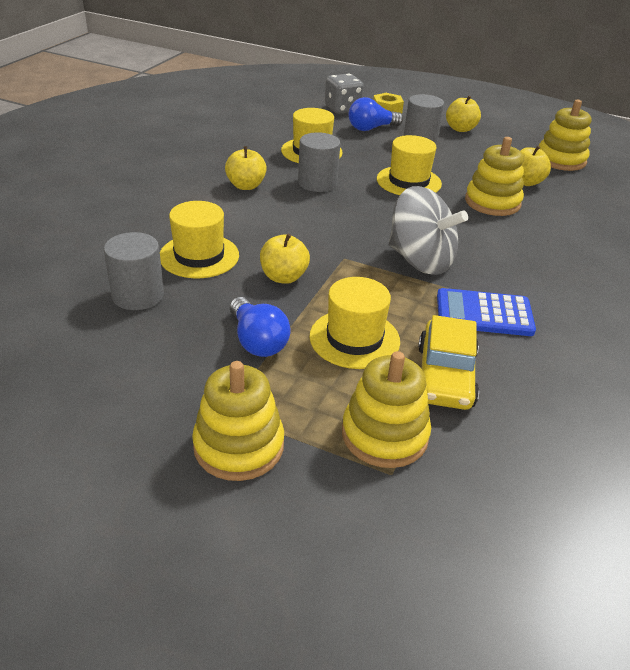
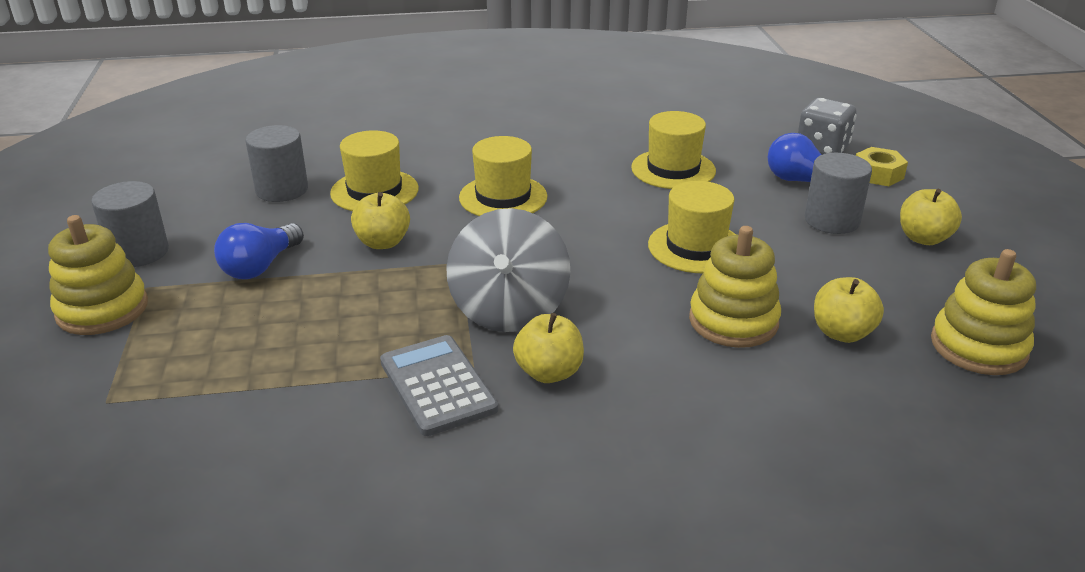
camera: 60 degrees right, 5 degrees down
(246, 186) = (538, 164): yellow apple -> yellow apple (549, 372)
(317, 183) = (603, 196): grey cylinder -> grey cylinder (139, 252)
(354, 339) = (308, 315): yellow hat -> yellow hat (503, 197)
(384, 435) = (161, 380): yellow stacking toy -> none
(445, 376) = (286, 391): yellow car -> none
(484, 313) = (437, 385): blue calculator -> grey calculator

